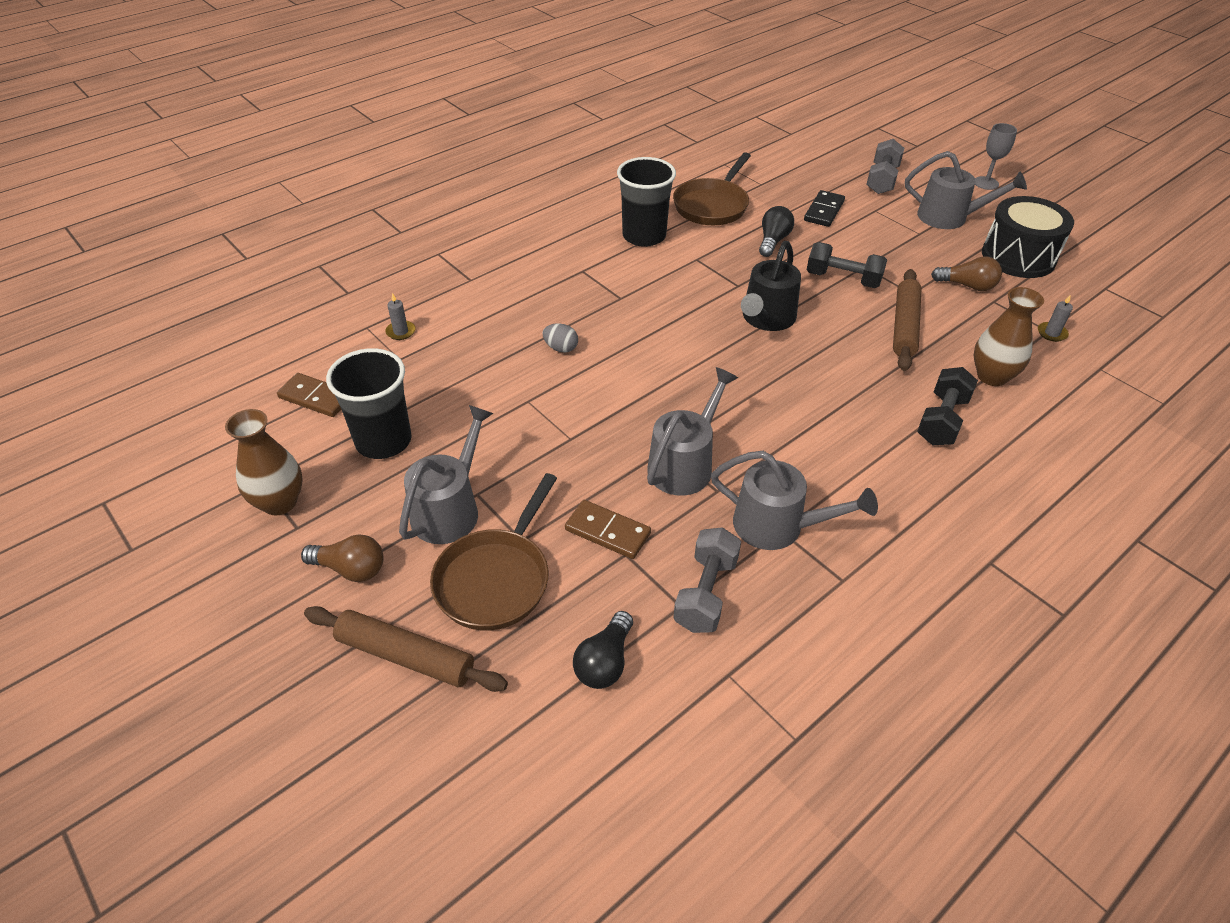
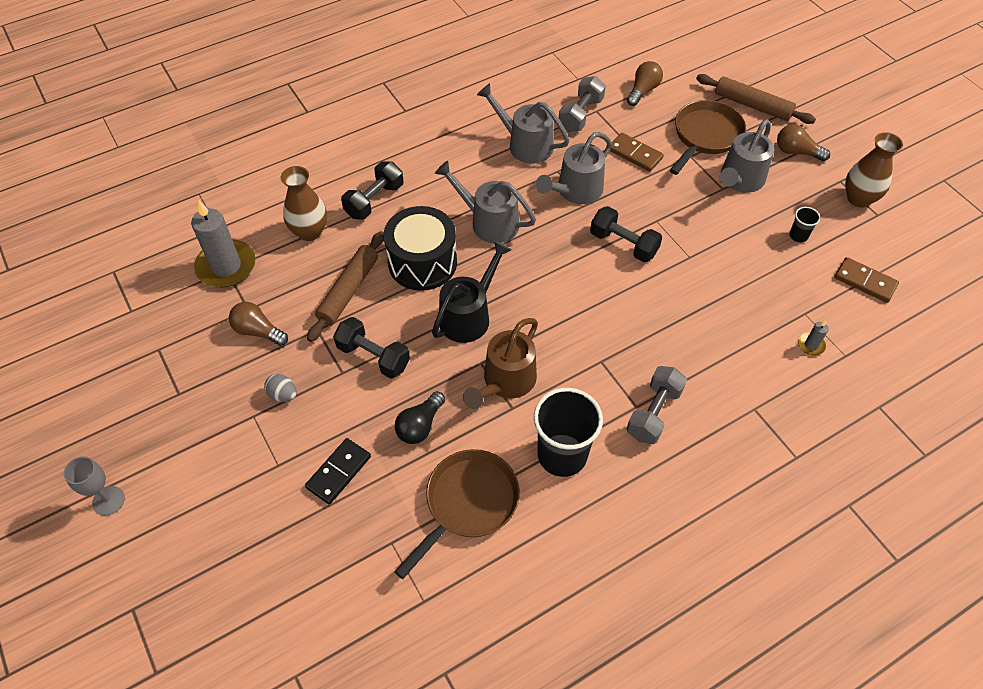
camera: 170 degrees left, 10 degrees up
(383, 441) = (798, 236): black cup -> black cup, size x0.44
(561, 348) = (661, 306): grey egg -> grey egg (283, 395)
(605, 662) = (643, 91): black light bulb -> brown light bulb
(610, 405) = (623, 244): none -> black dumbbell
(709, 274) = (505, 382): none -> brown watering can
(882, 180) = (233, 528): grey dumbbell -> grey dumbbell (653, 413)
(950, 217) = (201, 438): grey watering can -> grey watering can (488, 222)
(1018, 257) = (177, 364): black drum -> black drum (422, 262)
(1052, 333) = (226, 266): grey candle -> grey candle, size x2.32

